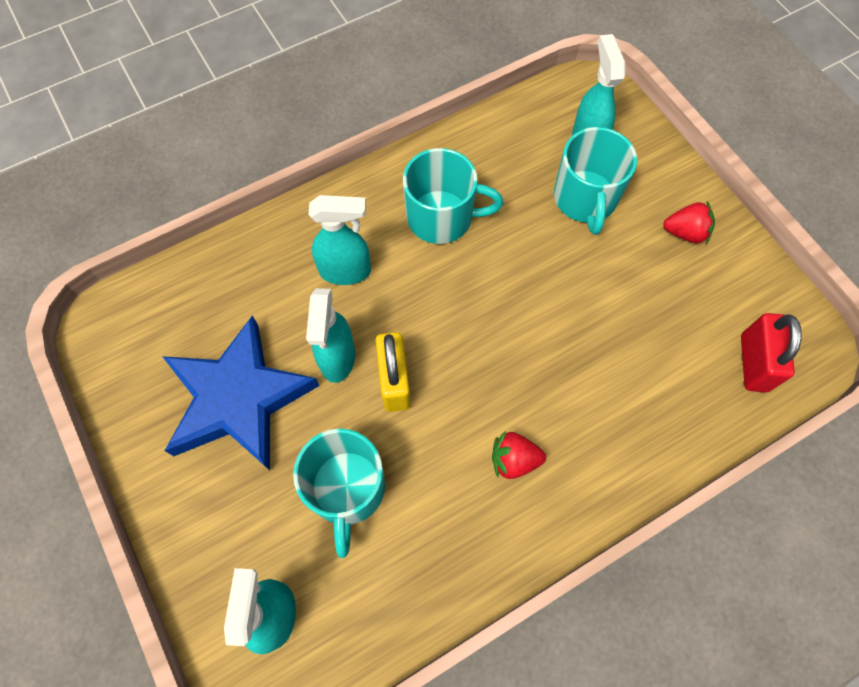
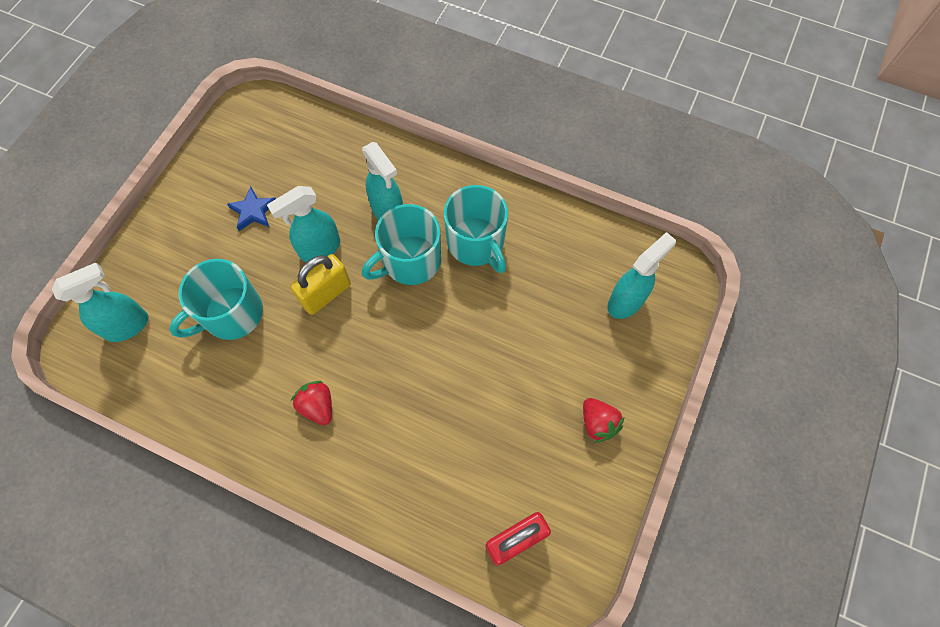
camera: 55 degrees right, 0 degrees up
(238, 398) = (253, 211): blue star -> blue star, size x0.41
(585, 199) = (570, 331): turquoise mug -> turquoise mug (410, 261)

